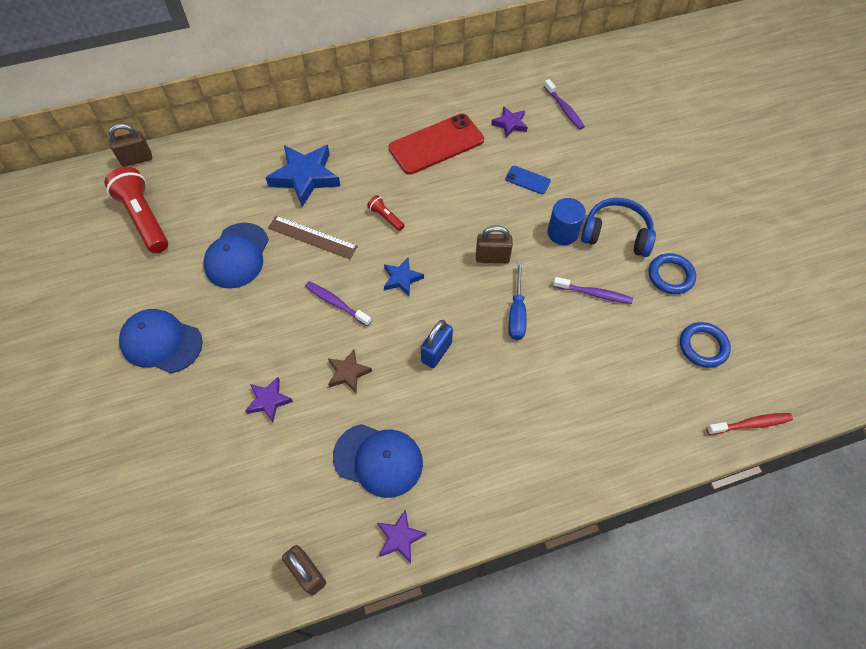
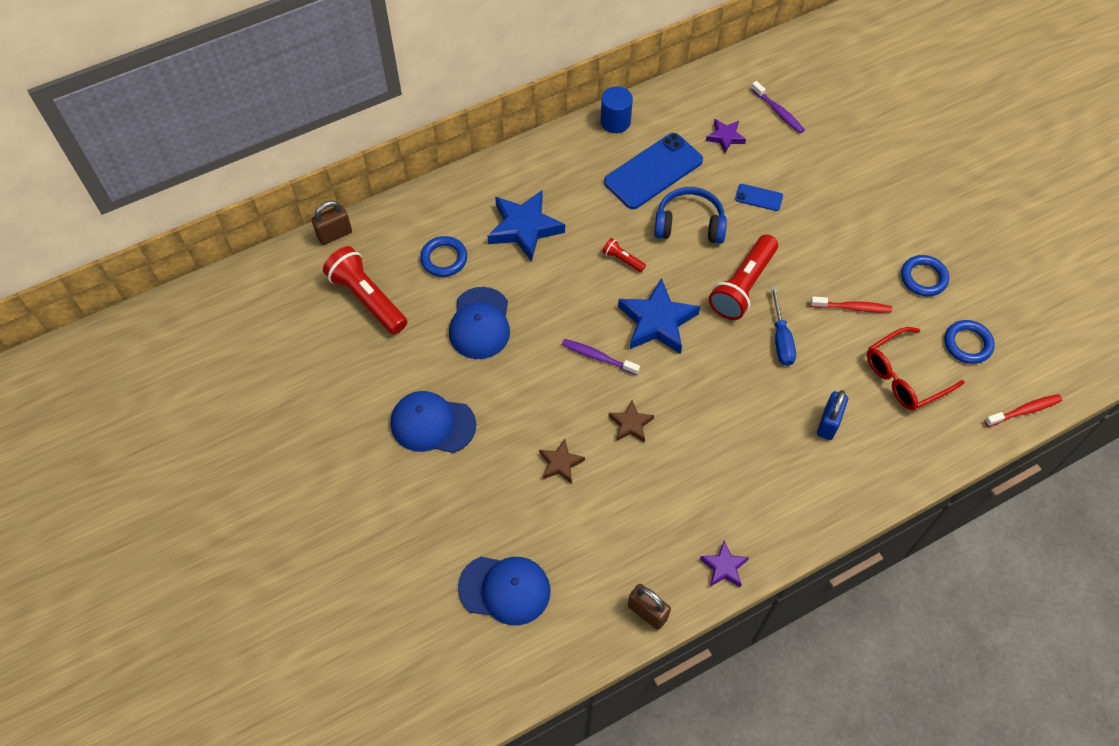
camera: 10 degrees left, 0 degrees up
(224, 193) = (444, 259): none -> blue ring
(268, 401) = (560, 463): purple star -> brown star
(312, 237) = (552, 292): brown ruler -> none
(378, 460) = (684, 501): blue cap -> blue cap (504, 589)
(402, 279) = (657, 321): blue star -> blue star, size x1.88
(436, 144) = (653, 171): red phone -> blue phone
(436, 352) = (712, 390): blue padlock -> blue padlock (828, 423)
(492, 258) = (743, 286): brown padlock -> red flashlight
(562, 233) = (807, 249): blue cylinder -> blue cylinder (615, 122)
(594, 294) = (852, 308): purple toothbrush -> red toothbrush
(616, 234) = (861, 243): blue headphones -> blue headphones (689, 224)
(631, 369) = (904, 377): none -> red glasses

